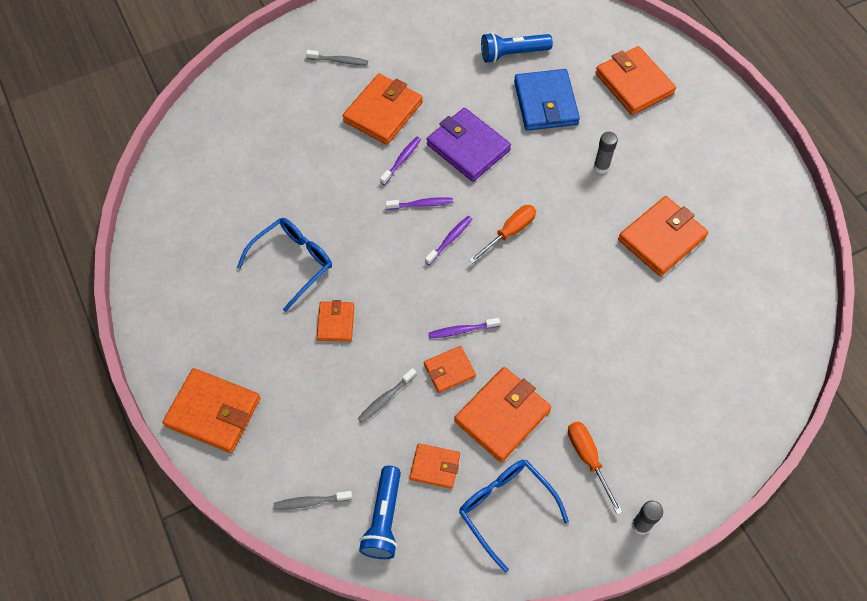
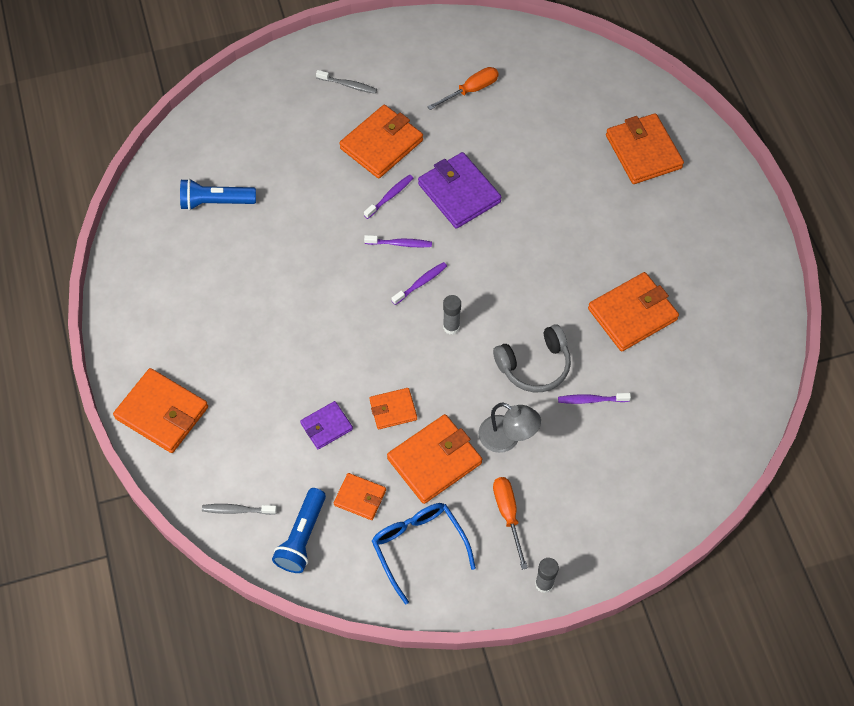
camera: 10 degrees right, 0 degrees up
(293, 262) = (263, 282): blue glasses -> none
(336, 322) = (293, 347): orange wallet -> none
(385, 398) = (326, 426): grey toothbrush -> purple wallet
(461, 330) = (413, 373): purple toothbrush -> purple toothbrush (591, 400)
(509, 232) = (481, 285): orange screwdriver -> orange screwdriver (471, 90)
(512, 53) = (525, 102): blue flashlight -> blue flashlight (216, 202)
(545, 103) = (548, 159): blue wallet -> none
(569, 381) = (507, 439): none -> grey lamp
(579, 304) = (534, 366): none -> grey headphones
(601, 167) = (589, 233): grey glue stick -> grey glue stick (451, 327)

